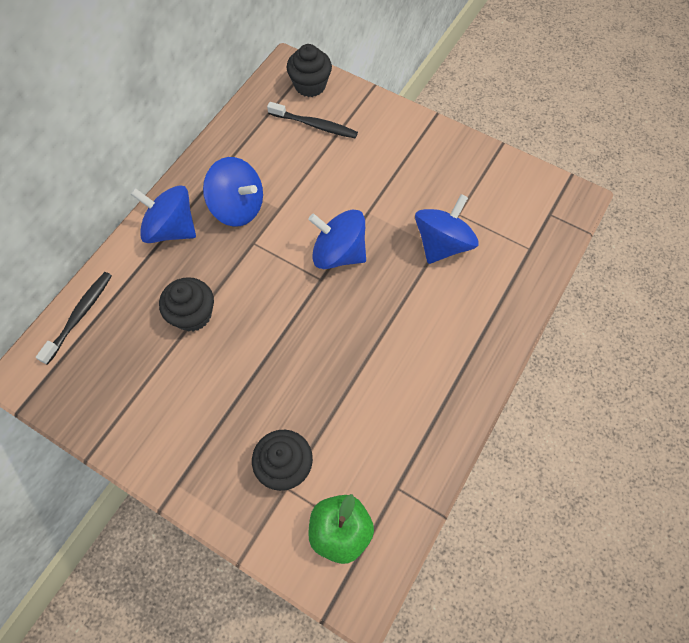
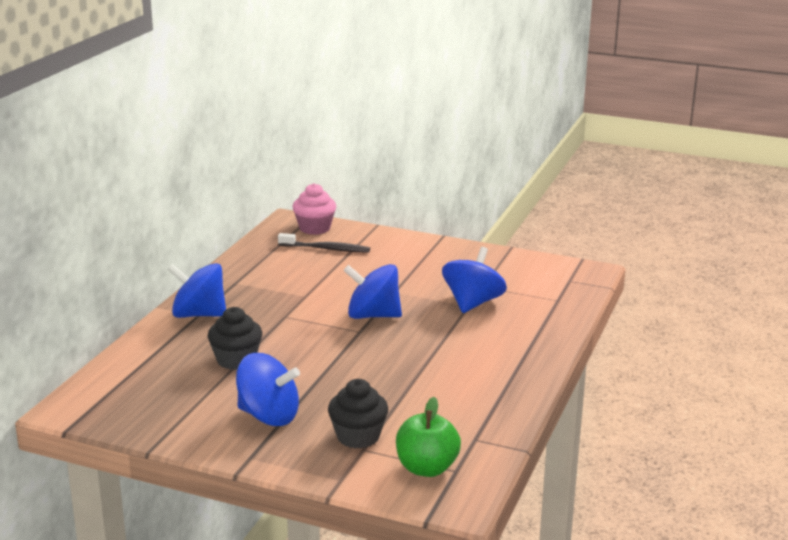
camera: 10 degrees left, 40 degrees down
(79, 316) = (117, 370): black toothbrush -> none
(237, 207) = (263, 298): blue spinning top -> blue spinning top (268, 416)
(310, 85) = (314, 228): black cupcake -> pink cupcake

